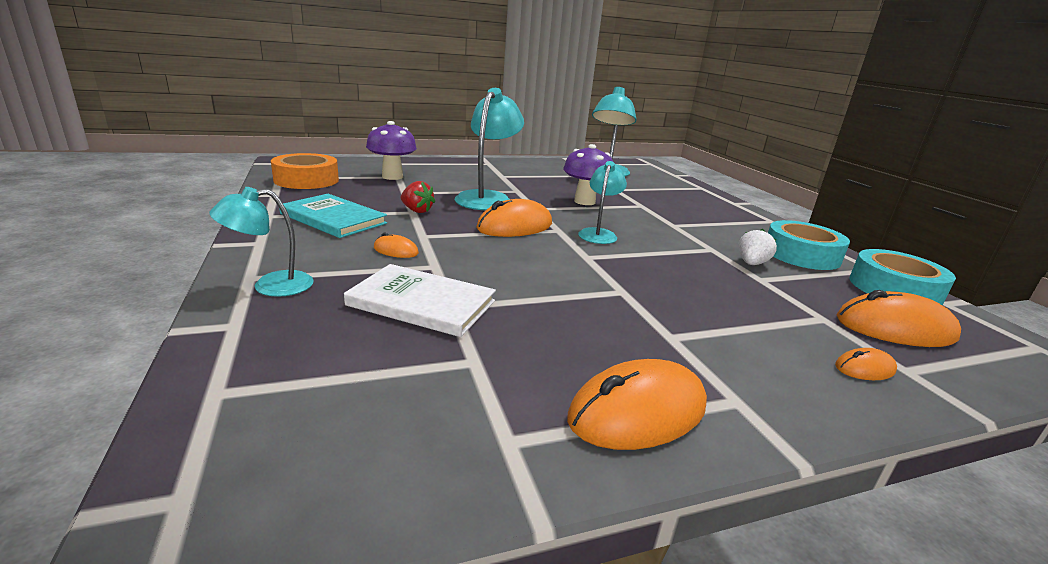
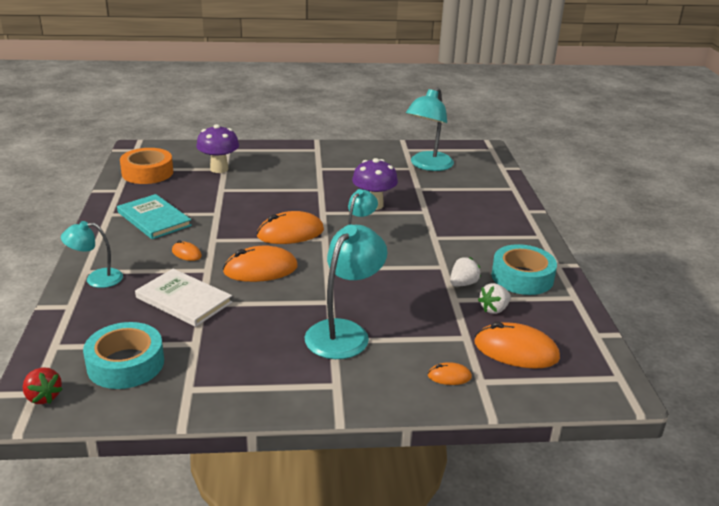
camera: 15 degrees right, 5 degrees up
(417, 211) = (220, 212): red strawberry -> red strawberry (43, 397)
(487, 198) = (287, 198): turquoise lamp -> turquoise lamp (344, 332)
(637, 412) = (269, 383): orange mouse -> orange mouse (260, 269)
(814, 286) = (494, 309): none -> white strawberry
(894, 289) = (566, 318): turquoise tape -> turquoise tape (126, 364)

